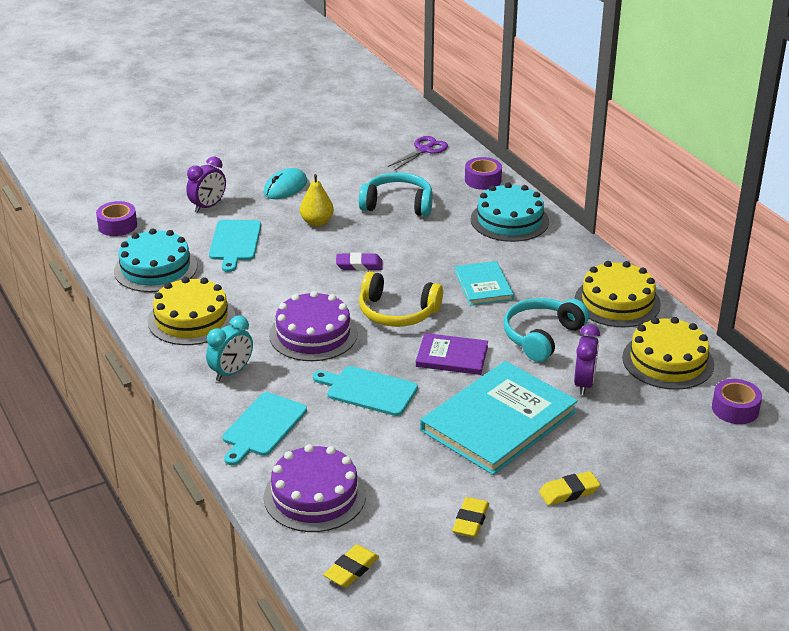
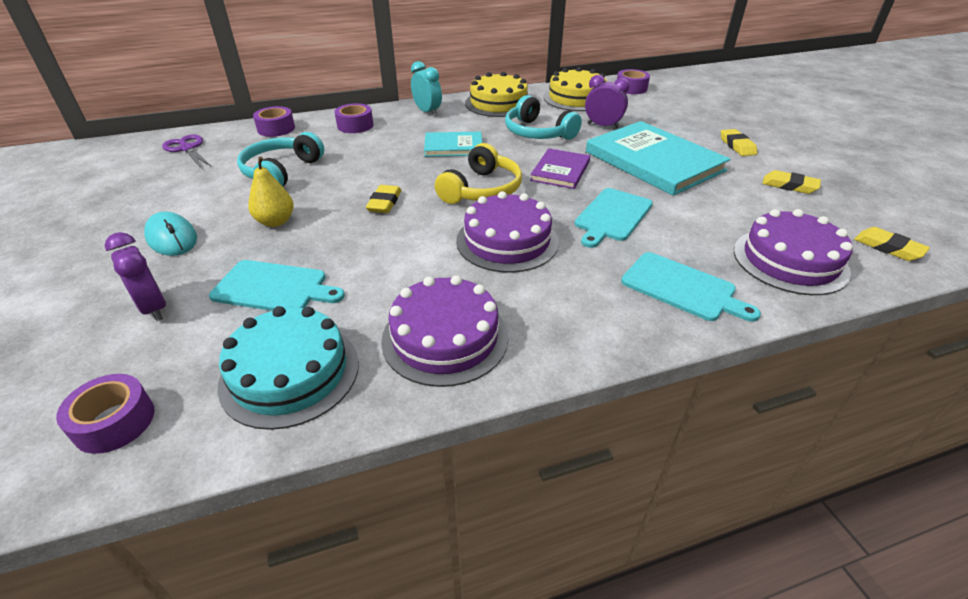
camera: 80 degrees left, 5 degrees up
(191, 319) = (445, 337): yellow cake -> purple cake
(231, 372) = (575, 306): turquoise clock -> turquoise clock (427, 112)
(359, 265) = (384, 203): purple eraser -> yellow eraser
(509, 220) = (355, 125): turquoise cake -> purple tape

